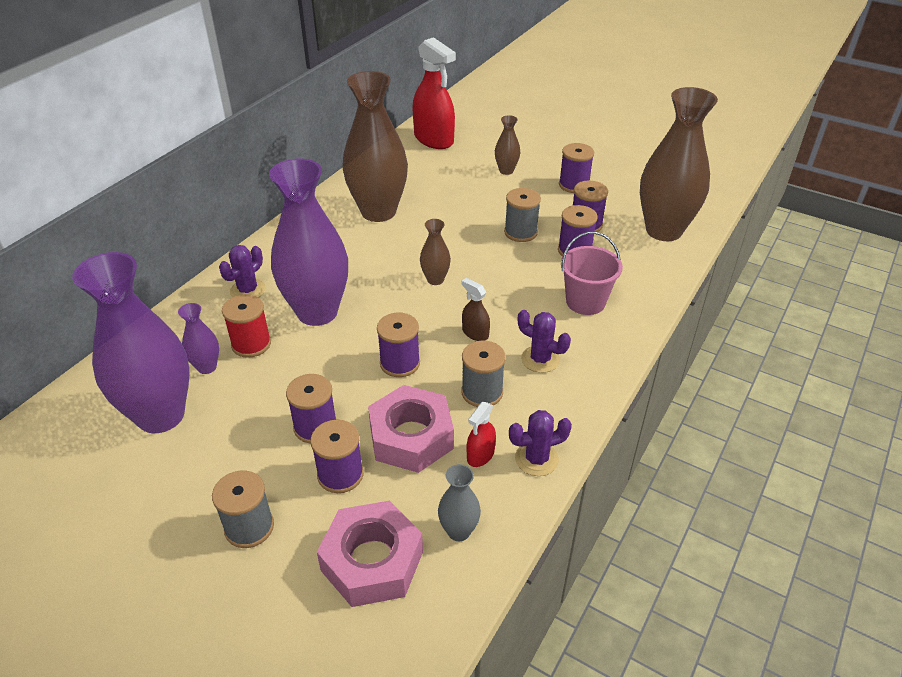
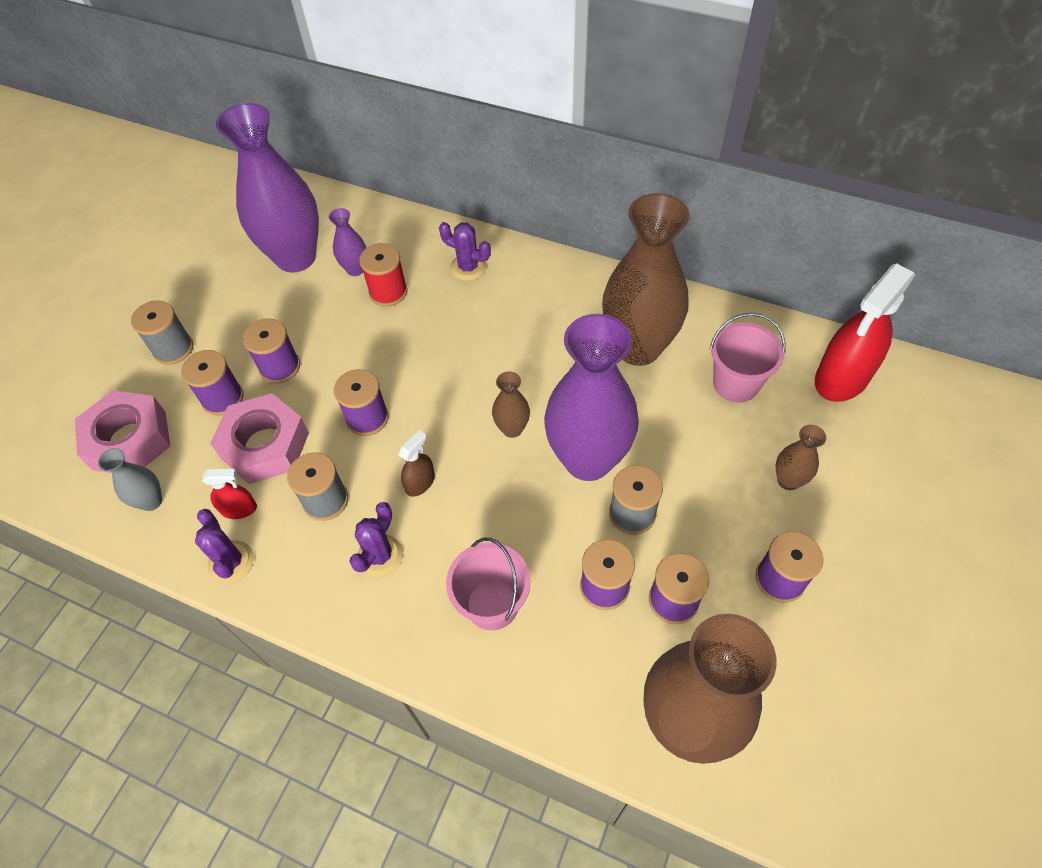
camera: 85 degrees right, 15 degrees up
(317, 312) = (440, 331): purple vase -> purple vase (588, 460)
(425, 177) = (736, 383): none -> pink bucket
(480, 455) = (239, 509): red spray bottle -> red spray bottle turned 150 degrees clockwise

